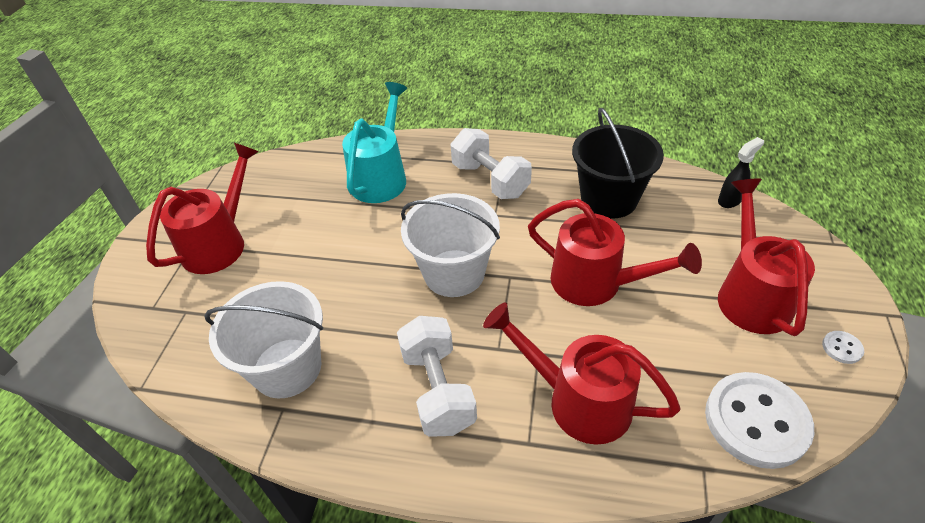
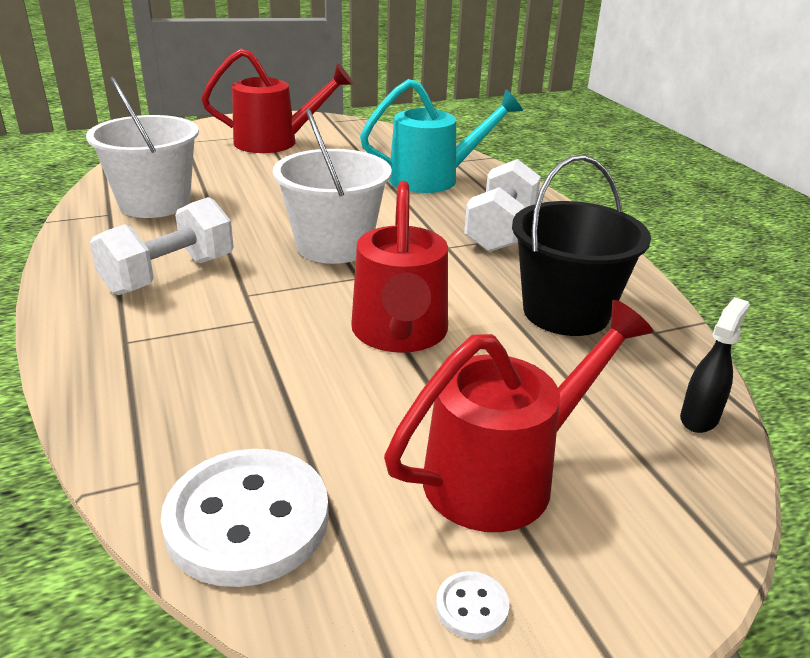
camera: 55 degrees right, 15 degrees down
(577, 400) = (202, 359): red watering can -> none
(730, 200) = (699, 418): black spray bottle -> black spray bottle turned 75 degrees counterclockwise

